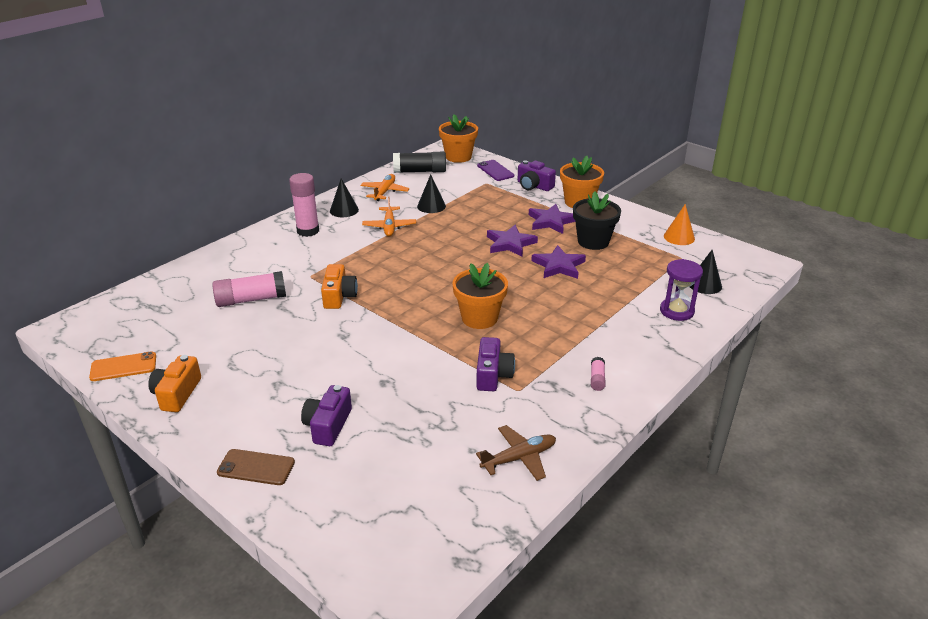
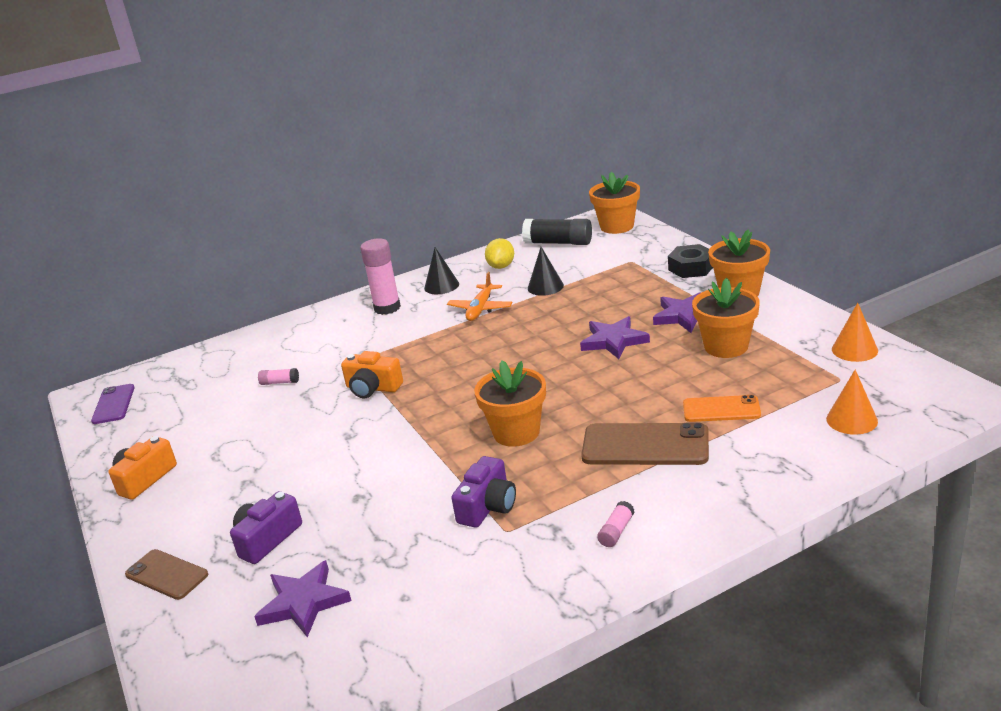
camera: 25 degrees right, 5 degrees down
(123, 367) = (115, 443): orange phone -> orange phone (721, 409)
(251, 299) = (279, 382): pink glue stick -> pink glue stick, size x0.48
(339, 296) = (373, 388): orange camera -> orange camera turned 90 degrees clockwise
(384, 192) = (501, 266): orange plane -> yellow lemon
(495, 171) = (653, 246): purple phone -> purple phone (113, 404)
(519, 458) = (453, 618): brown plane -> none
(534, 186) = (691, 268): purple camera -> black nut
(559, 266) = (659, 375): purple star -> purple star (303, 602)
(580, 317) = (645, 445): none -> brown phone
(593, 241) = (726, 346): black flower pot -> orange flower pot
(676, 311) = (786, 453): purple hourglass -> none
(704, 284) = (851, 420): black cone -> orange cone

